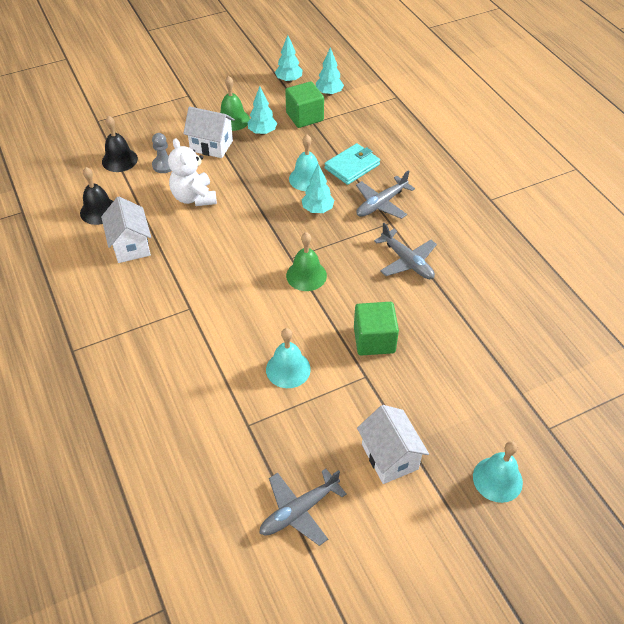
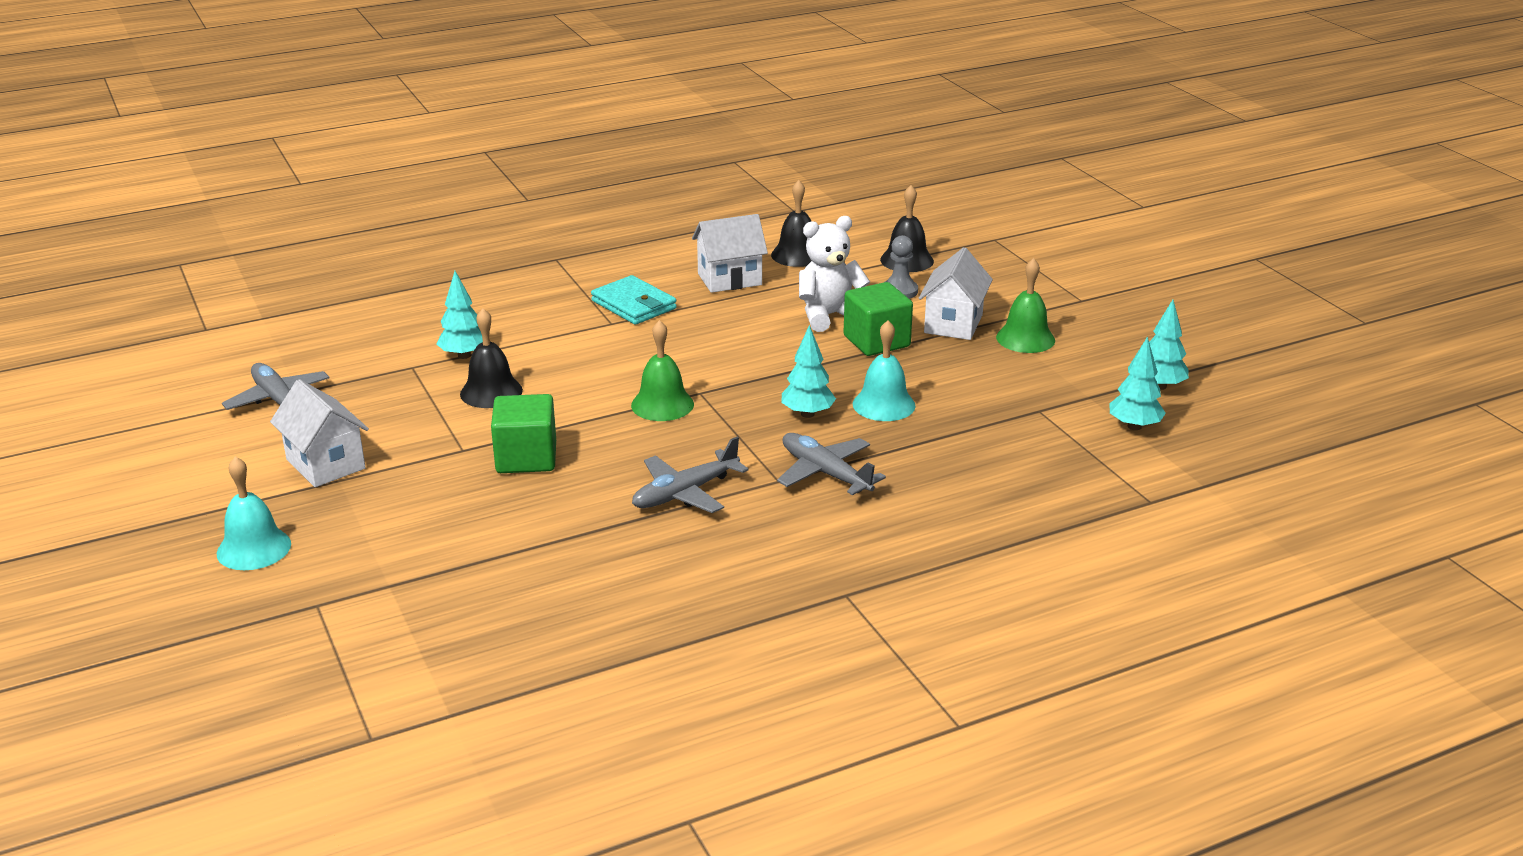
camera: 90 degrees right, 20 degrees down
(262, 132) = (998, 364): turquoise tree -> turquoise tree (464, 355)
(288, 369) = (491, 392): turquoise bell -> black bell
(304, 117) = (1053, 402): green cube -> green cube (876, 341)
(352, 166) = (921, 447): turquoise wallet -> turquoise wallet (633, 305)
(389, 457) = (325, 464): white house -> white house turned 75 degrees clockwise

